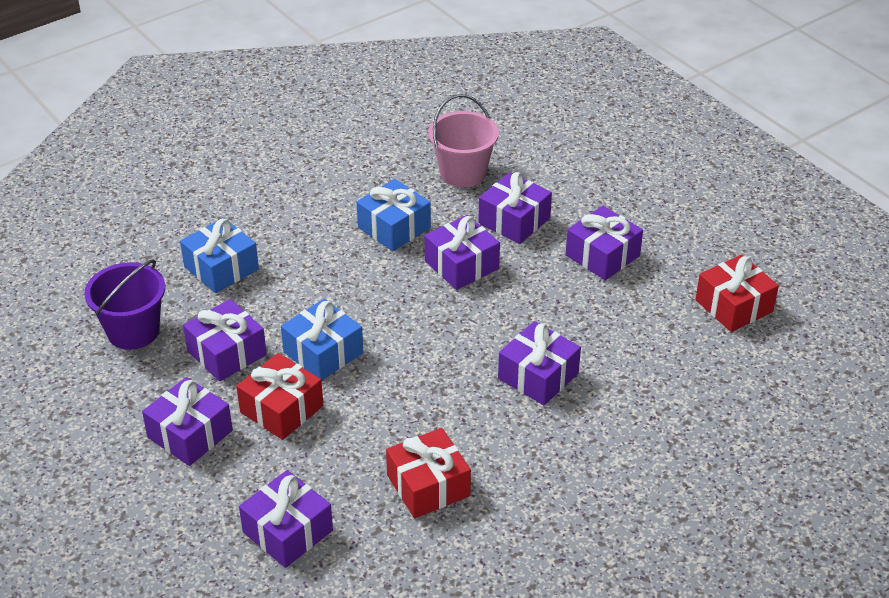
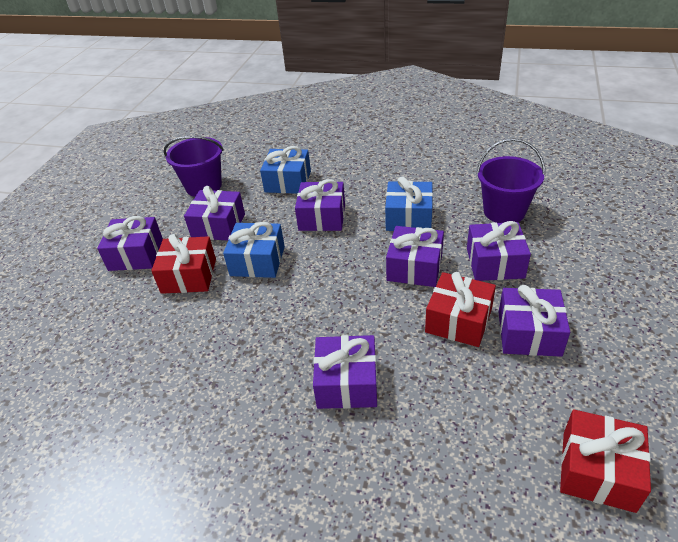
camera: 55 degrees right, 0 degrees up
(287, 531) = (75, 348): purple gift -> purple gift (322, 217)
(428, 485) = (170, 393): red gift -> red gift (458, 320)
(463, 173) = (504, 211): pink bucket -> purple bucket

